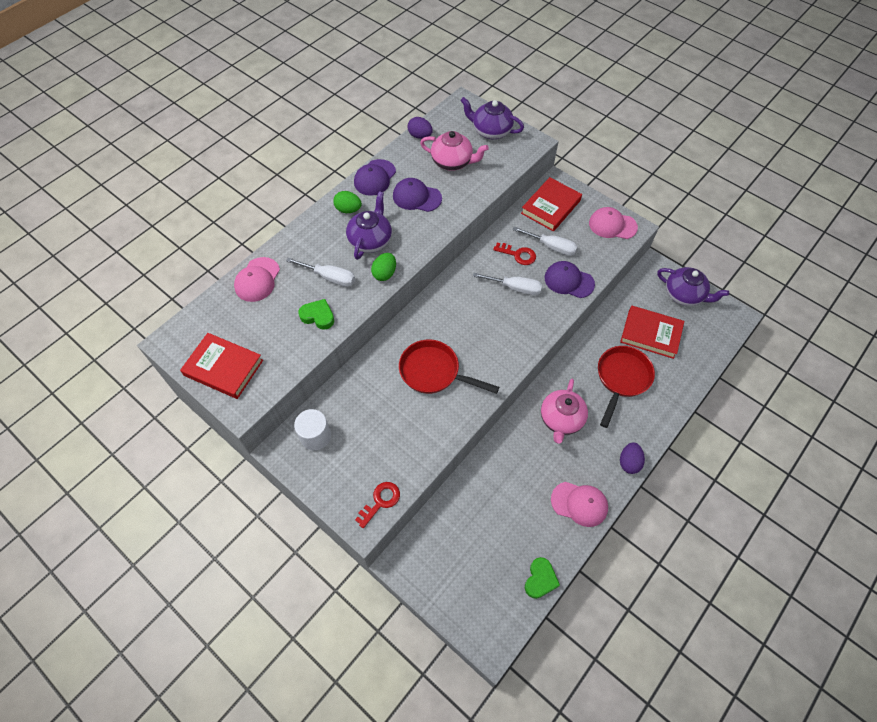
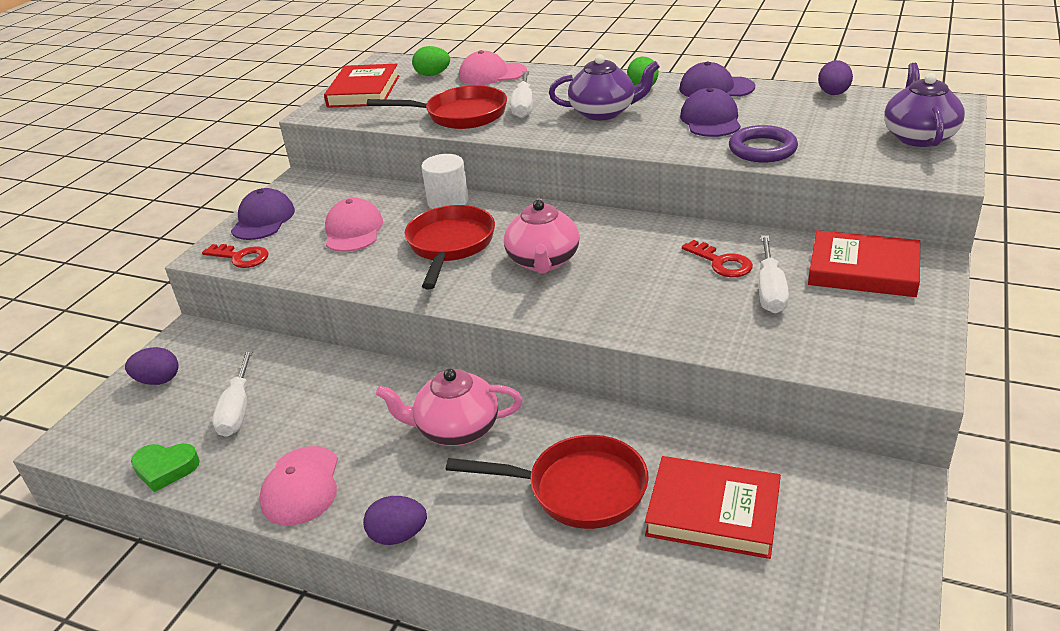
camera: 75 degrees right, 25 degrees down
(315, 436) = (322, 194): white cylinder -> white cylinder (448, 201)
(318, 316) = (460, 115): green heart -> red pan
(385, 273) = (555, 133): green egg -> green egg (432, 75)
(447, 584) = (158, 380): none -> purple egg
(452, 162) = (810, 126): pink teapot -> pink teapot (543, 261)
(467, 191) = (762, 149): none -> purple ring
(515, 288) = (649, 275): white screwdriver -> white screwdriver (237, 409)
(518, 255) = (721, 262): red key -> red key turned 45 degrees counterclockwise
(569, 281) = (709, 325): purple cap -> purple cap (263, 220)
(612, 225) = (895, 347): pink cap -> pink cap (353, 230)
(650, 334) = (713, 512): red book -> red book turned 75 degrees counterclockwise
(684, 295) = (862, 550): purple teapot -> none

